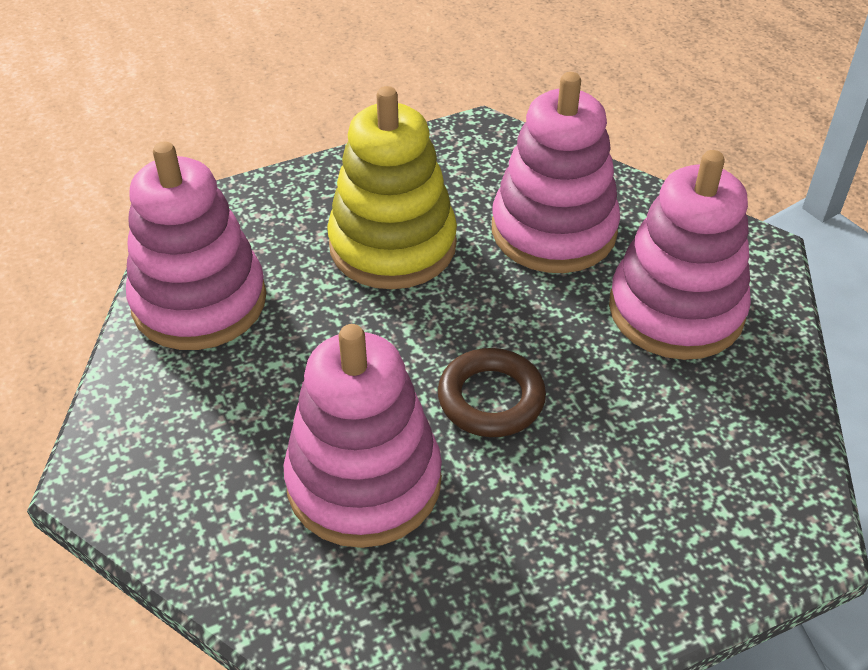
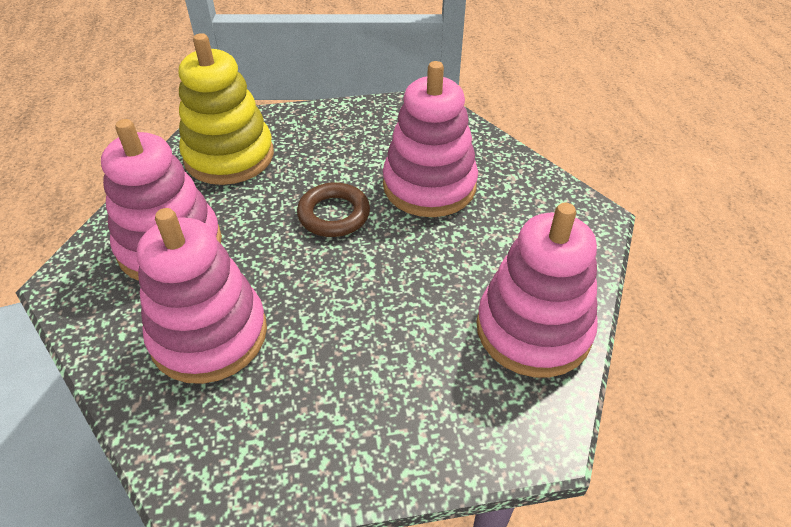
camera: 165 degrees left, 0 degrees up
(392, 245) = (356, 351): yellow stacking toy -> yellow stacking toy (229, 156)

